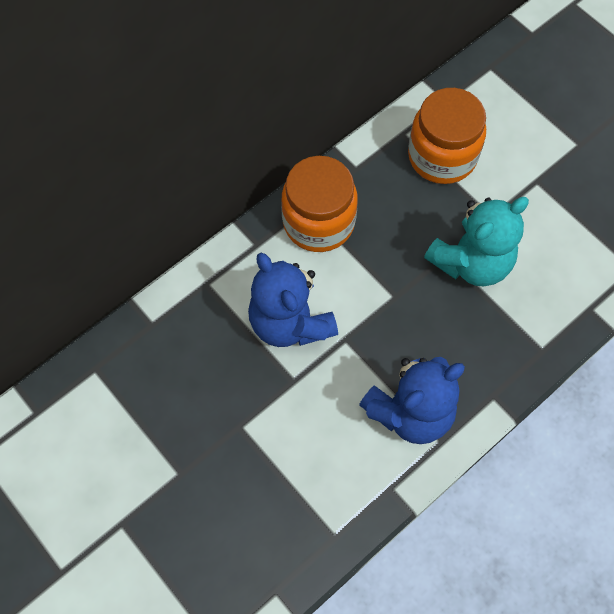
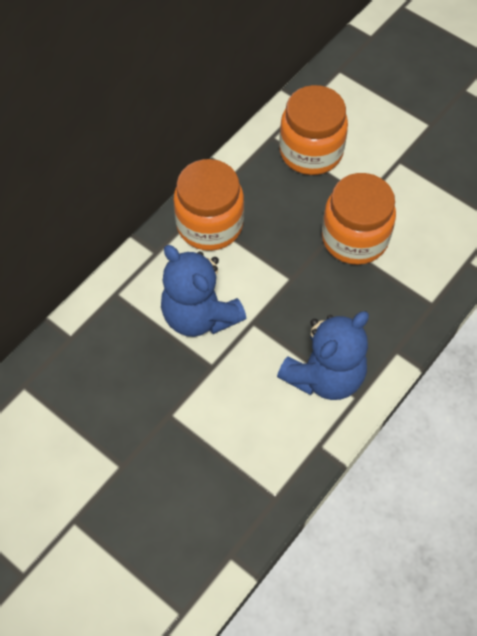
camera: 10 degrees left, 5 degrees down
(471, 262) = (354, 238): turquoise teddy bear -> orange jar

